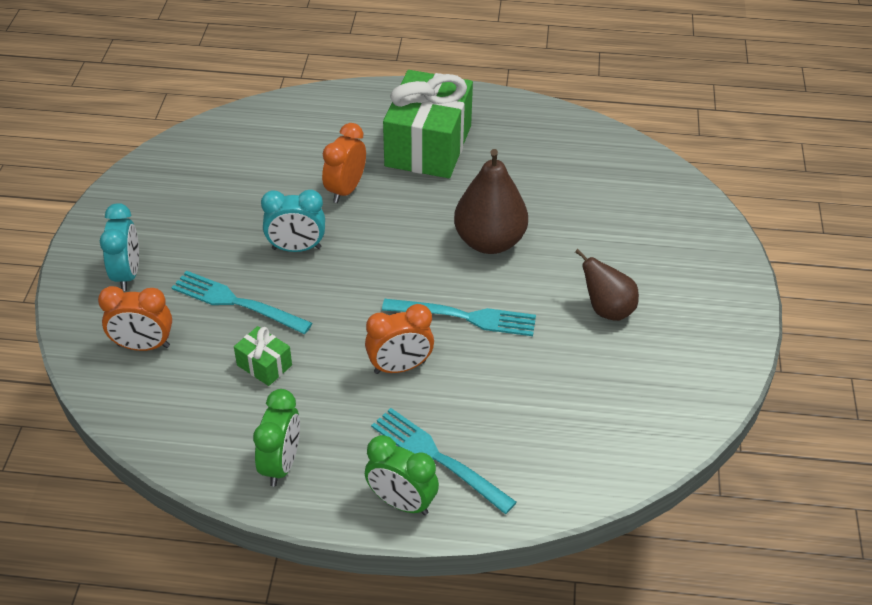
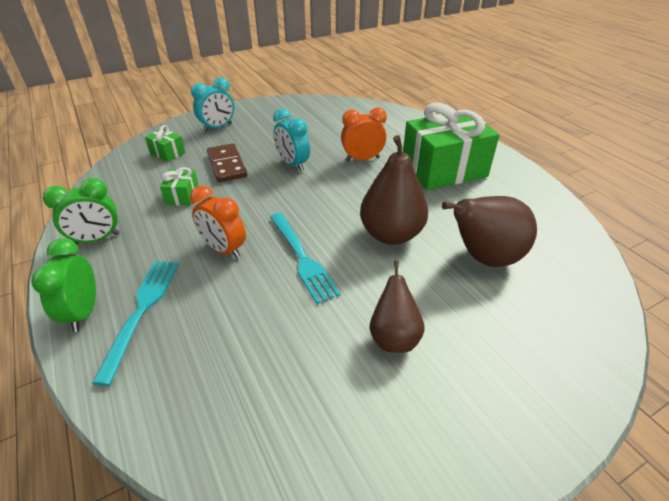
camera: 55 degrees right, 5 degrees down
(143, 346) = (167, 153): orange clock -> green gift
(236, 303) = (227, 165): turquoise fork -> brown domino
(571, 205) = (484, 258): none -> brown pear

